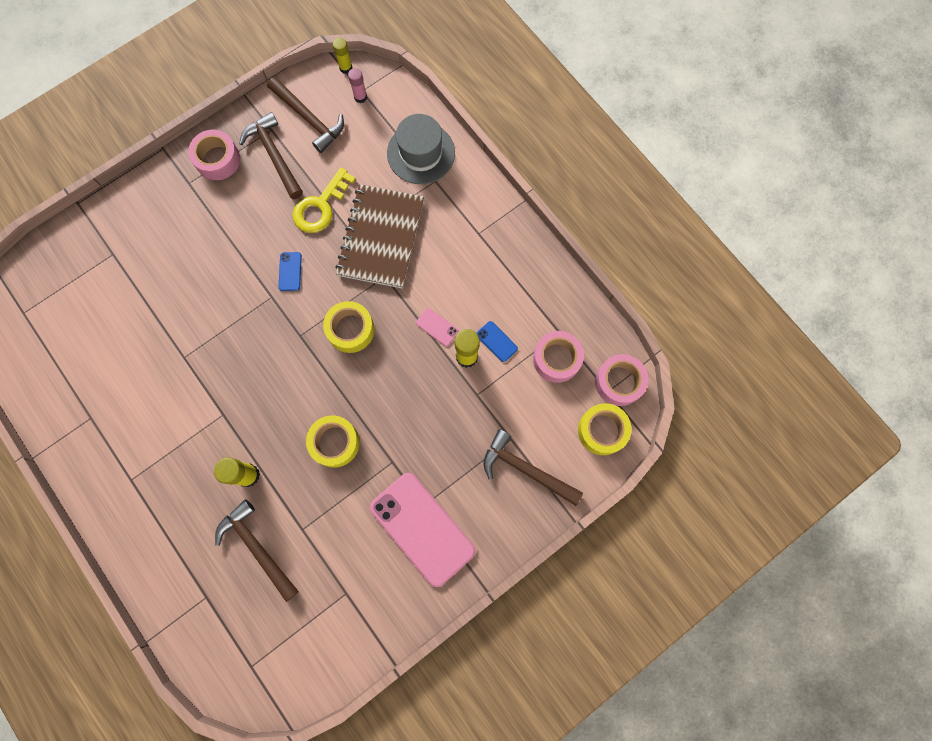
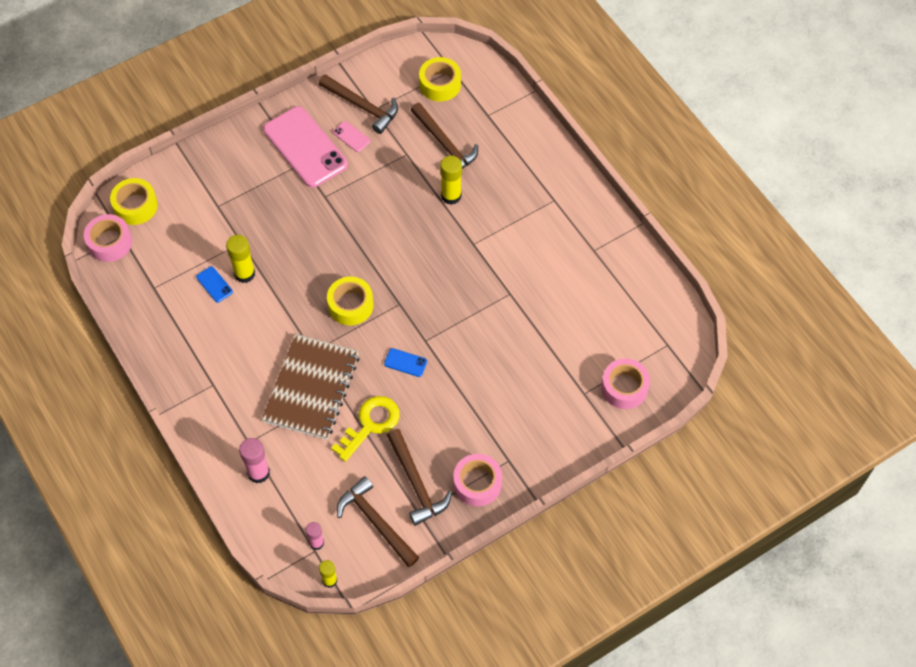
camera: 175 degrees left, 15 degrees down
(290, 271) = (405, 362): blue phone -> blue phone turned 75 degrees counterclockwise
(335, 442) = (373, 214): yellow tape -> yellow tape (440, 84)
(421, 153) = (258, 473): grey hat -> pink glue stick
(437, 327) = (268, 301): pink phone -> pink phone (351, 137)
(526, 469) = (209, 182): brown hammer -> brown hammer (362, 107)
(556, 359) = (162, 265): pink tape -> pink tape (624, 387)

